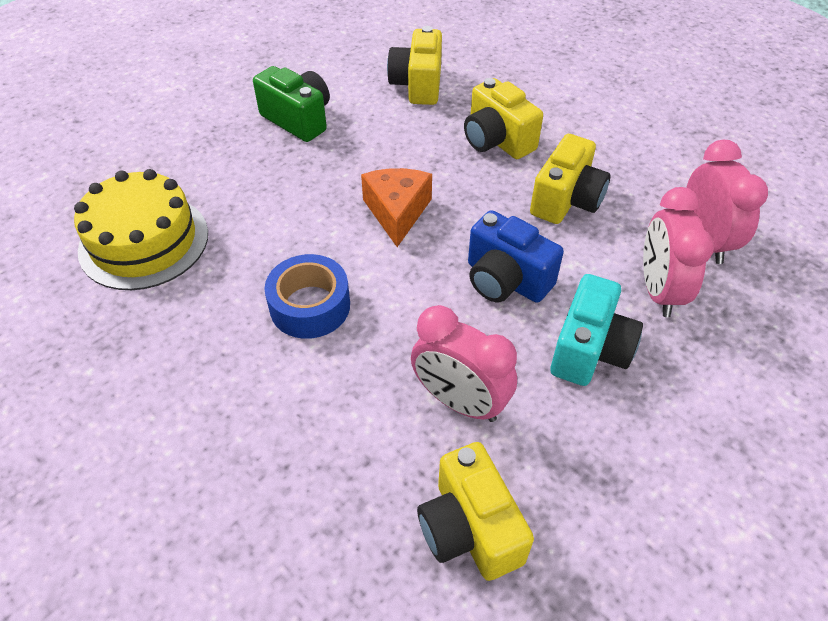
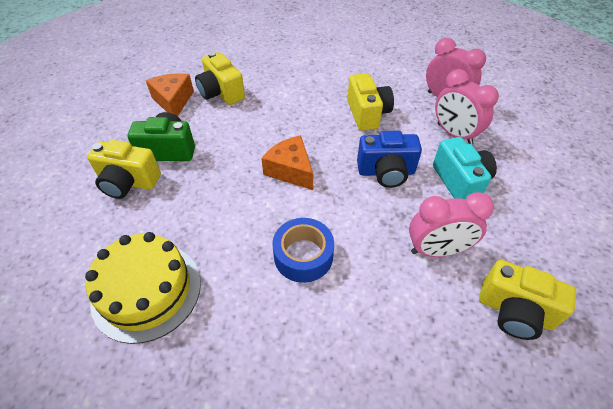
camera: 40 degrees left, 0 degrees up
(357, 69) = (173, 101): none -> orange cheese
(497, 140) = (299, 101): yellow camera -> yellow camera (128, 182)

